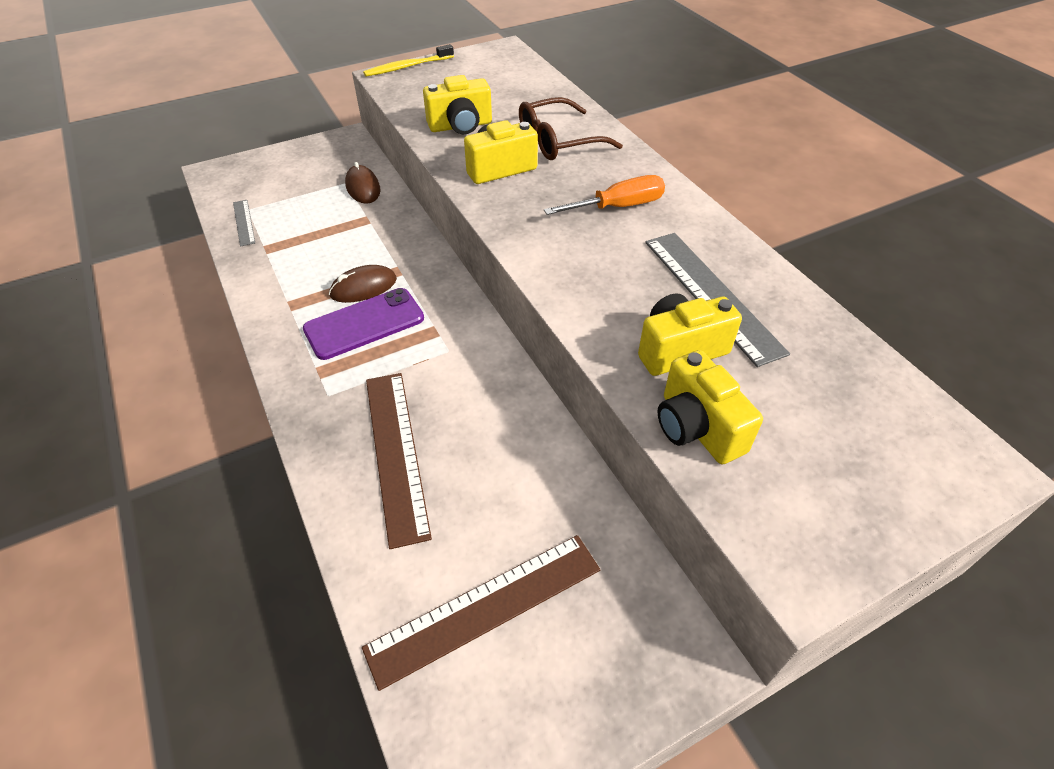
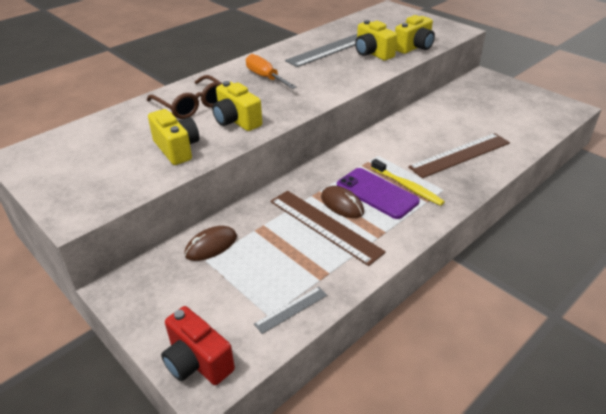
camera: 105 degrees left, 10 degrees down
(237, 170) = (197, 362): none -> red camera
(407, 67) = (53, 206): yellow toothbrush -> yellow toothbrush (407, 187)
(485, 607) = (508, 116): brown ruler -> brown ruler (324, 226)

